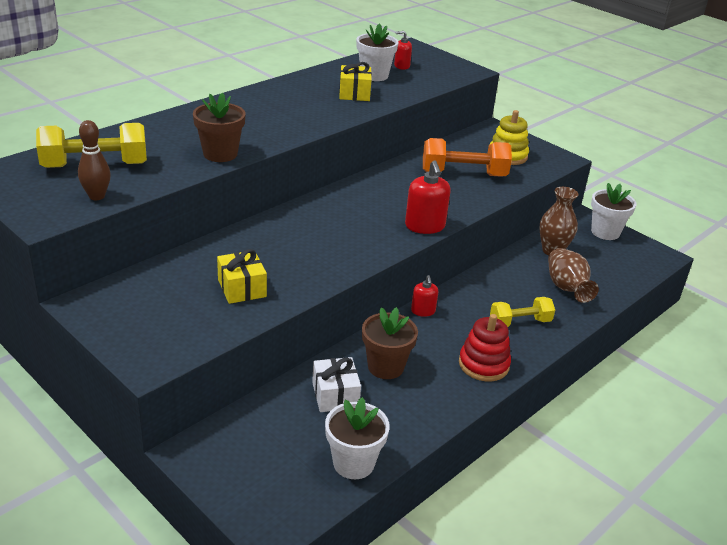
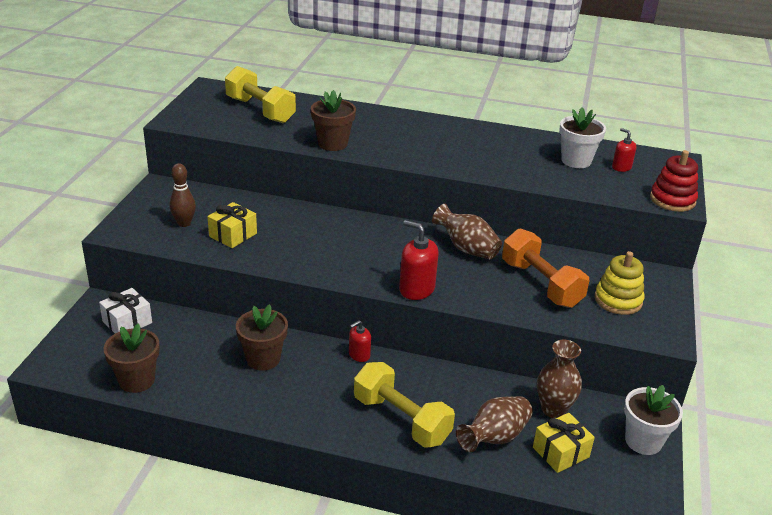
camera: 60 degrees right, 0 degrees up
(97, 196) = (221, 125): brown bowling pin -> brown bowling pin (184, 223)
(335, 395) = (207, 345): white gift -> white gift (127, 322)
(353, 463) = (137, 380): white flower pot -> brown flower pot
(354, 93) = (522, 162): yellow gift -> yellow gift (560, 452)
(388, 183) = (466, 248): none -> brown vase
(425, 226) = (416, 289): red soap dispenser -> red soap dispenser turned 75 degrees clockwise
(483, 364) = (315, 414): red stacking toy -> red stacking toy (672, 200)
(520, 322) = (401, 419): yellow dumbbell -> yellow dumbbell, size x1.59

